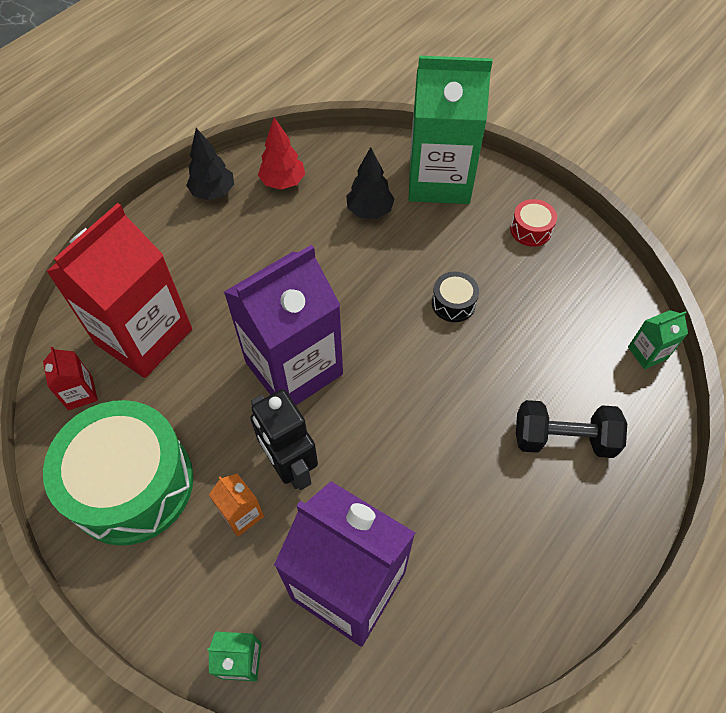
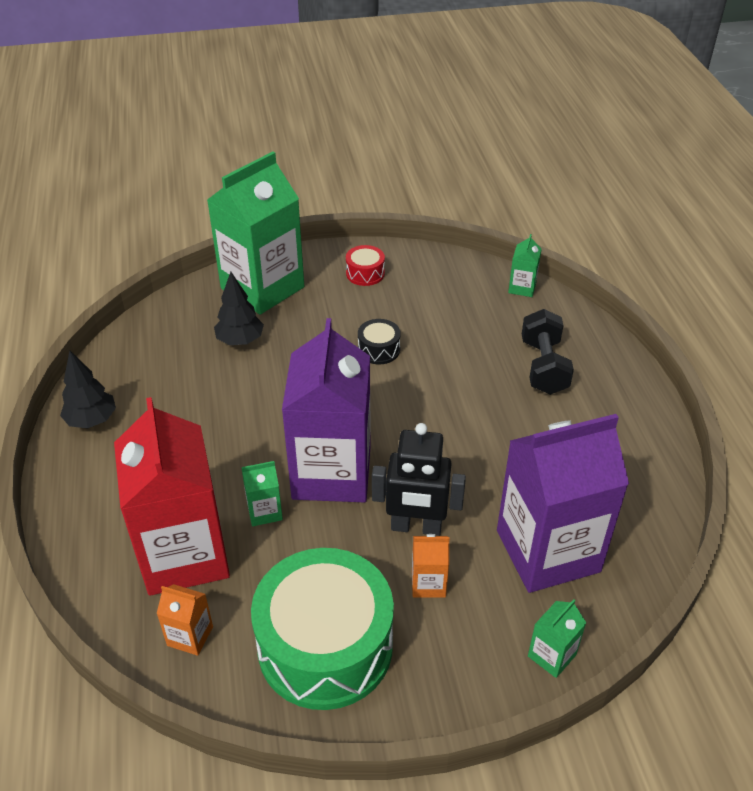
camera: 50 degrees left, 15 degrees down
(80, 393) = (190, 636): red carton -> orange carton
(220, 354) = (264, 511): none -> green carton
(283, 182) = (143, 371): red tree -> none
(563, 439) = (543, 367): black dumbbell -> black dumbbell turned 45 degrees counterclockwise

